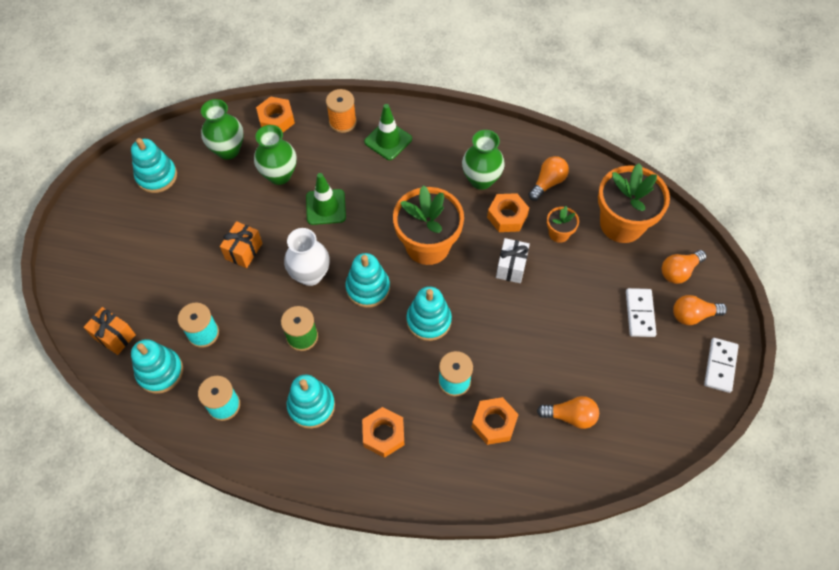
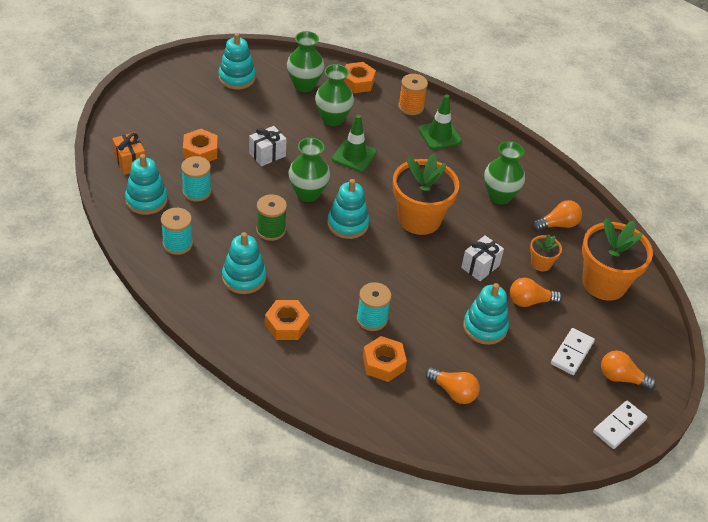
camera: 25 degrees right, 15 degrees down
(244, 251) = (267, 154): orange gift -> white gift
(310, 275) = (308, 194): white vase -> green vase
(428, 320) = (381, 269): turquoise stacking toy -> turquoise stacking toy (485, 327)
(507, 216) = (503, 231): orange nut -> orange nut (200, 151)
(679, 271) = (632, 341): orange light bulb -> orange light bulb (529, 301)

